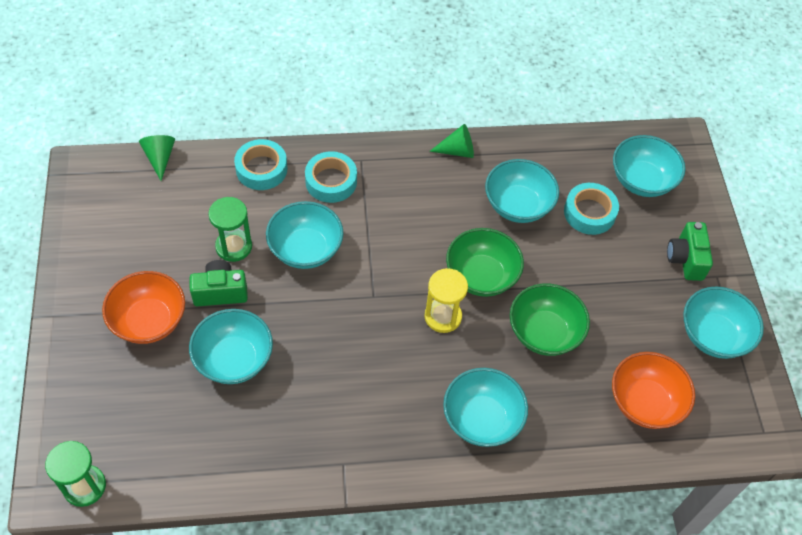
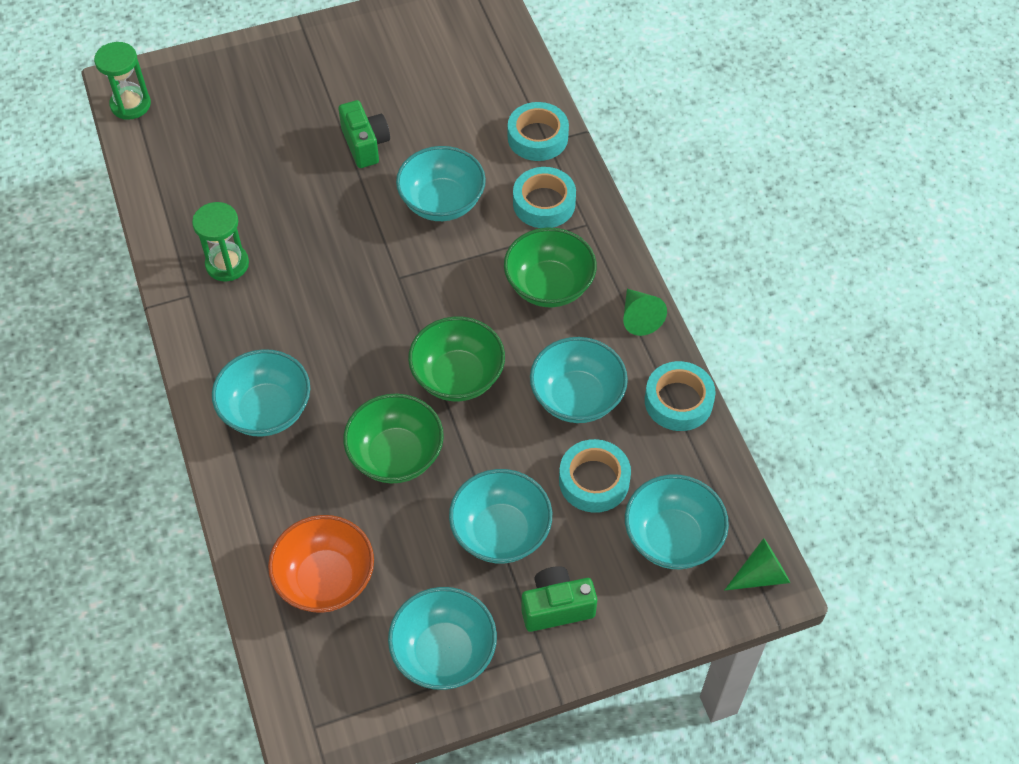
camera: 80 degrees right, 0 degrees up
(149, 321) = (315, 99): orange bowl -> none
(160, 158) = (520, 50): green cone -> green cone (761, 575)
(234, 246) = (425, 141): green hourglass -> green hourglass (227, 264)
(234, 359) = (288, 177): turquoise bowl -> turquoise bowl (500, 532)
(412, 197) = (549, 286): none -> green bowl
(443, 316) = (390, 348): yellow hourglass -> none
(534, 148) = (678, 401): none -> turquoise tape

